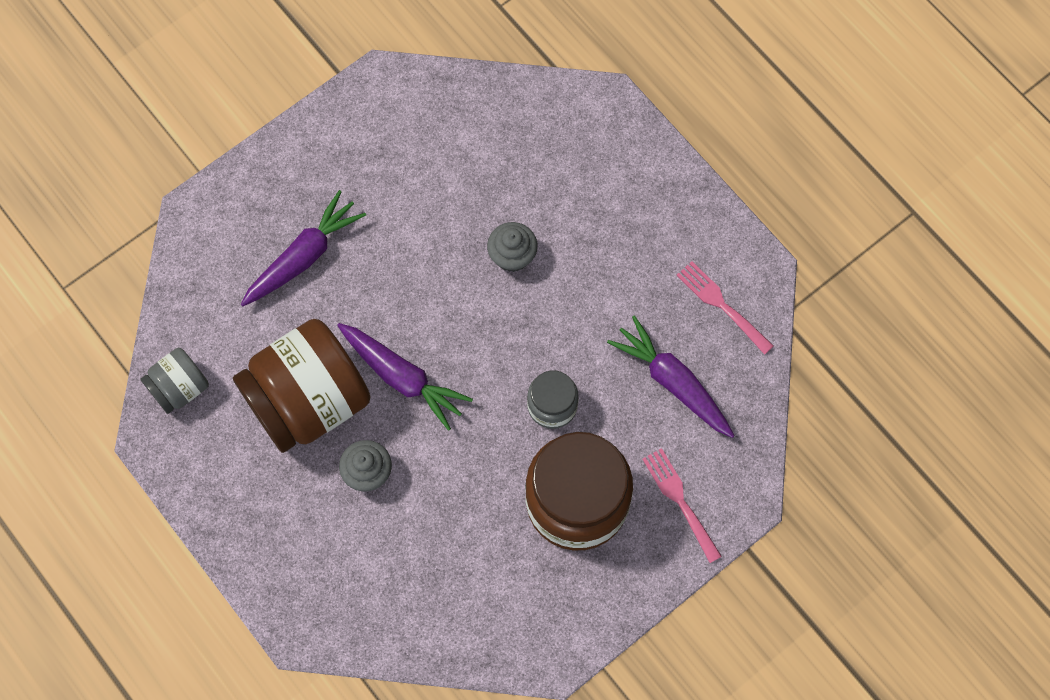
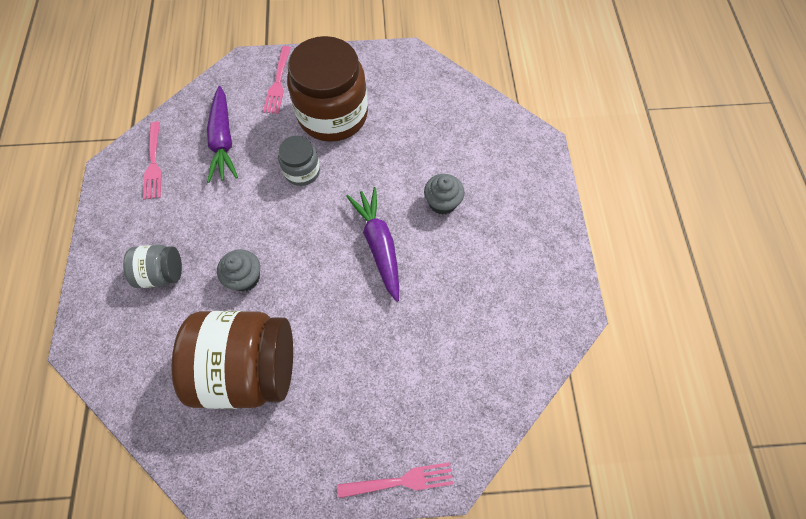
camera: 145 degrees left, 5 degrees down
(180, 388) = (537, 337): grey jar -> grey jar (162, 273)
(234, 184) = (400, 481): none -> pink fork
(304, 256) = (386, 377): purple carrot -> none
(308, 400) = (451, 270): brown jar -> brown jar (249, 368)

